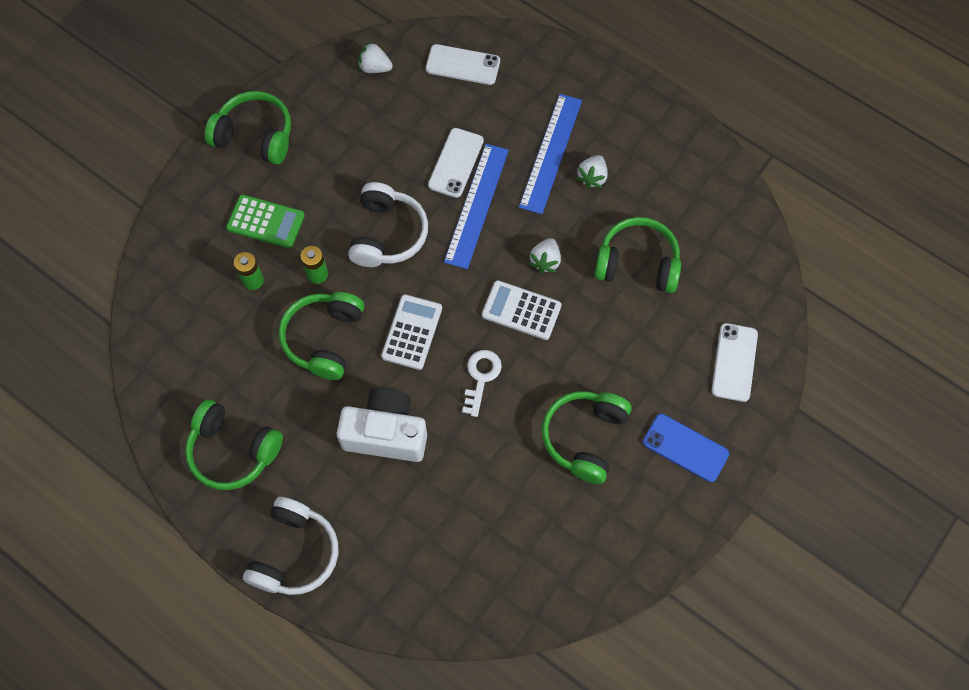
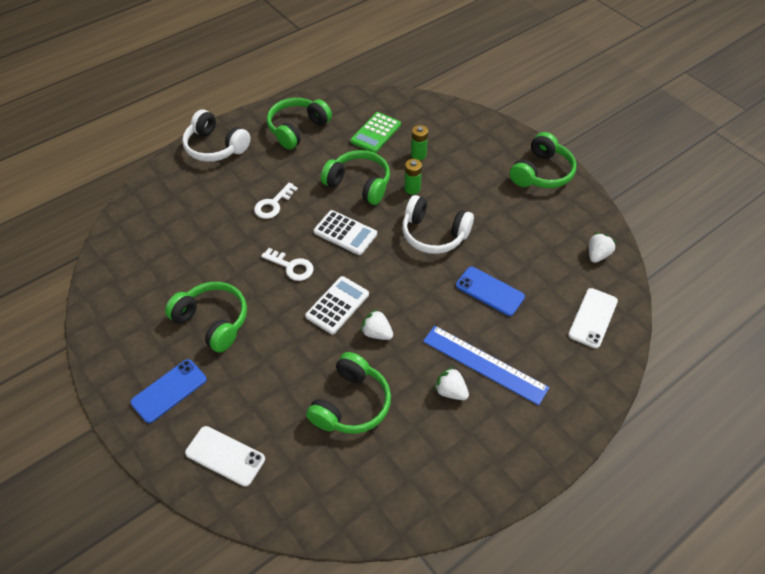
camera: 105 degrees right, 15 degrees down
(266, 222) = (464, 168): green calculator -> green calculator (376, 133)
(386, 433) = (273, 204): white camera -> white key
(456, 163) = (489, 291): white phone -> blue phone
(476, 205) = (444, 296): blue ruler -> none

